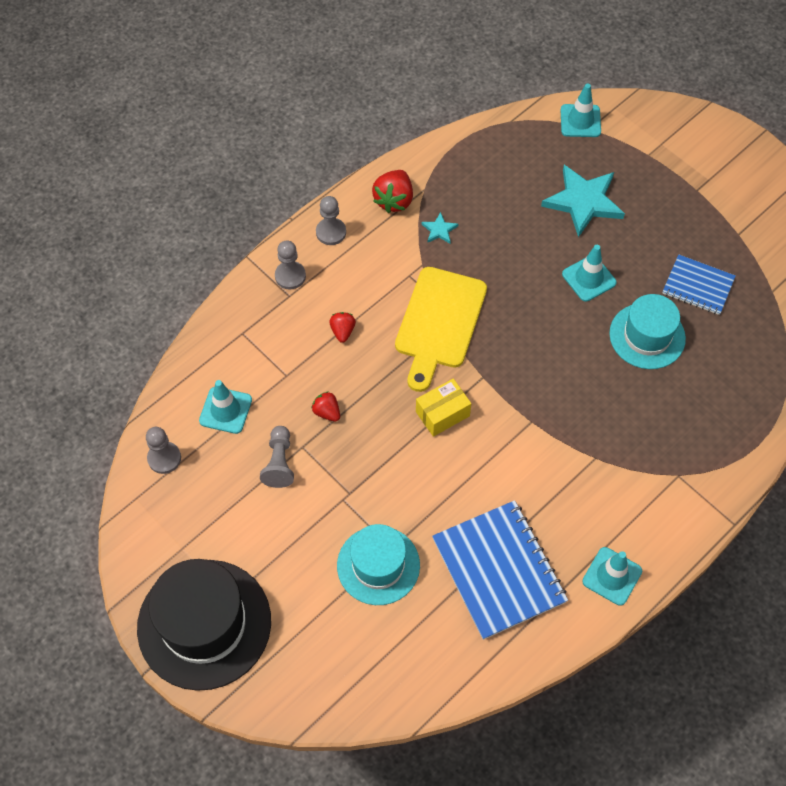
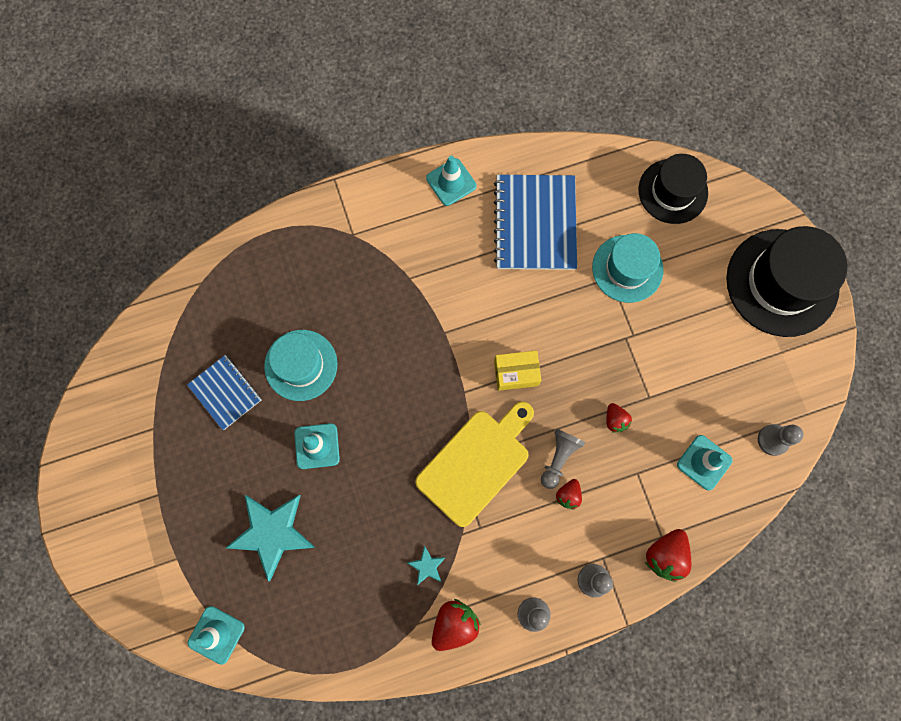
camera: 155 degrees left, 15 degrees up
(233, 320) = (665, 555): none -> red strawberry
(279, 462) = (674, 391): grey pawn -> grey pawn (558, 458)
(365, 677) = (673, 191): none -> black hat

